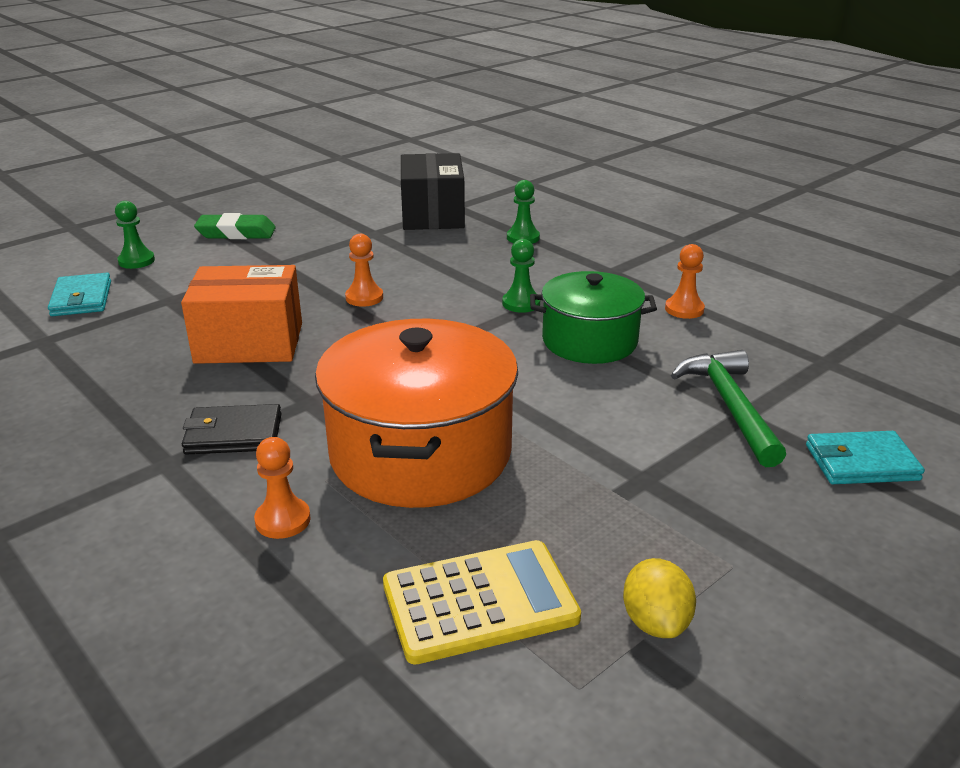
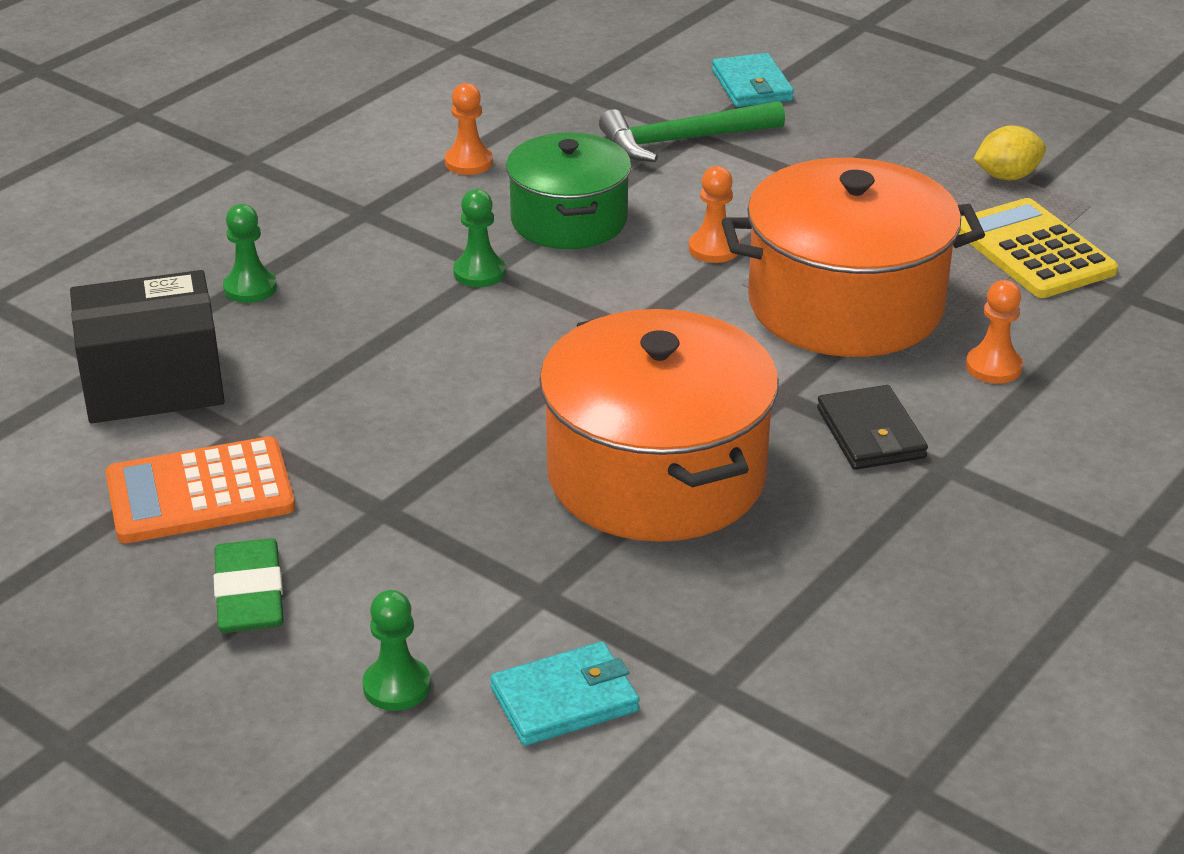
camera: 100 degrees left, 5 degrees up
(249, 343) = (656, 475): orange box -> orange pot
(327, 224) = (200, 492): none -> orange calculator
(364, 297) = (491, 401): orange pawn -> orange pawn (714, 249)

